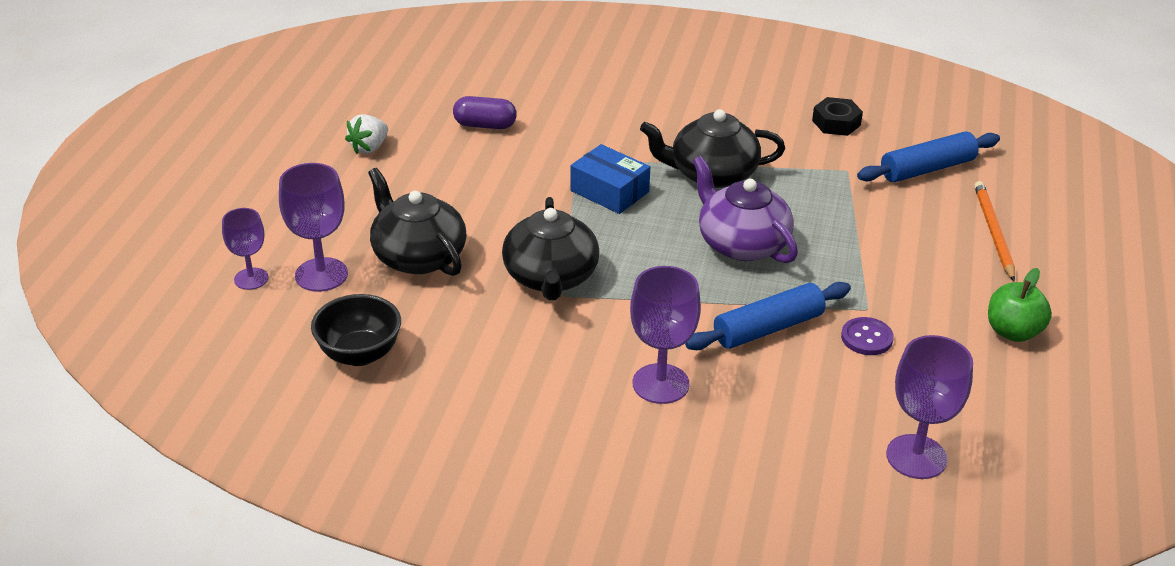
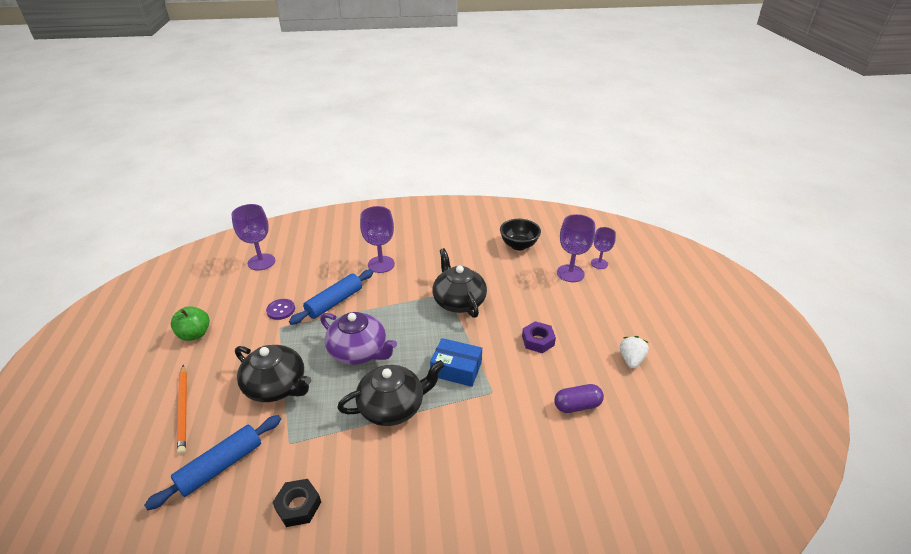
camera: 160 degrees right, 0 degrees up
(418, 256) = (534, 294): black teapot -> black teapot (276, 386)
(471, 195) = (538, 341): none -> purple nut

